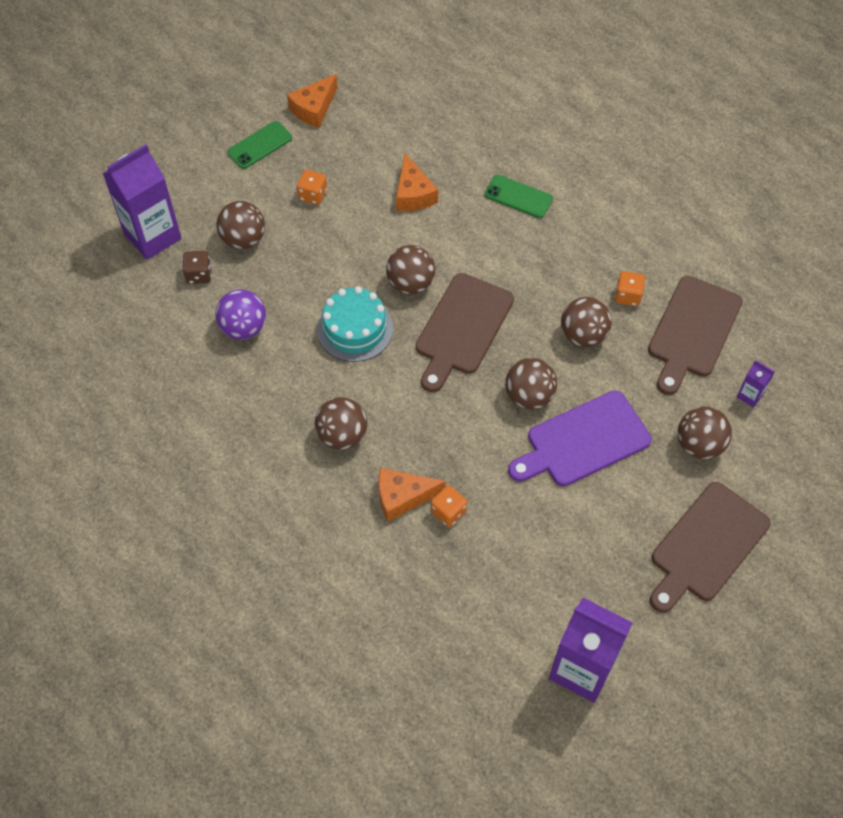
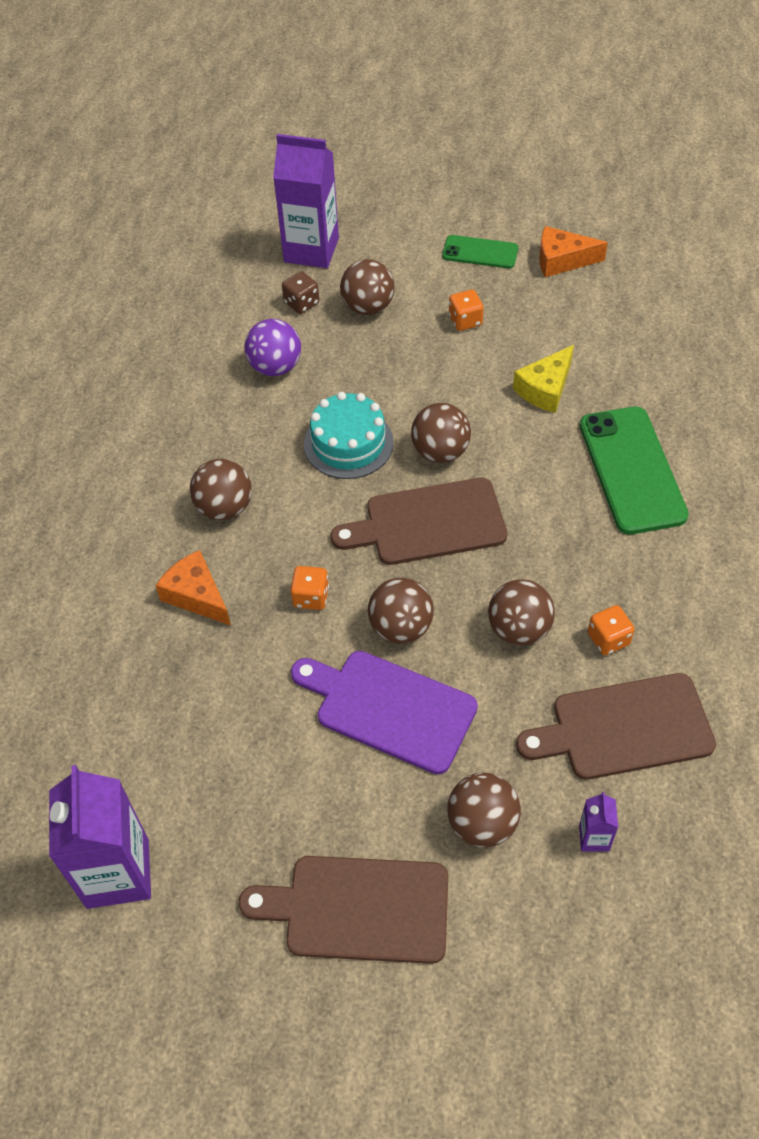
camera: 55 degrees right, 5 degrees down
(413, 194) = (545, 389): orange cheese -> yellow cheese
(448, 512) = (209, 643): orange dice -> orange dice (311, 597)
(518, 197) = (632, 470): green phone -> green phone, size x1.80

